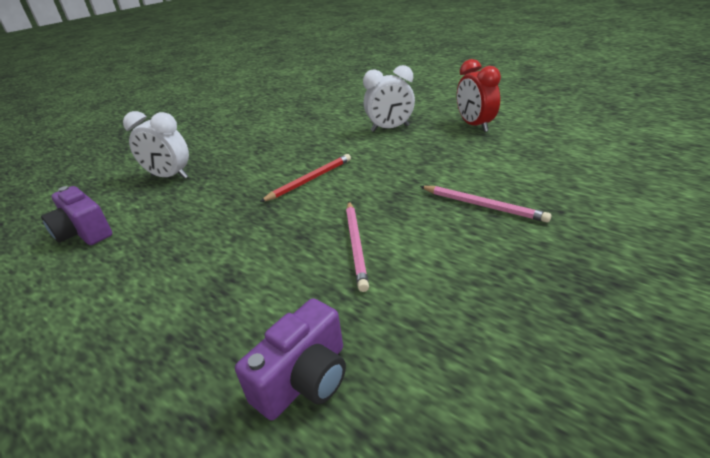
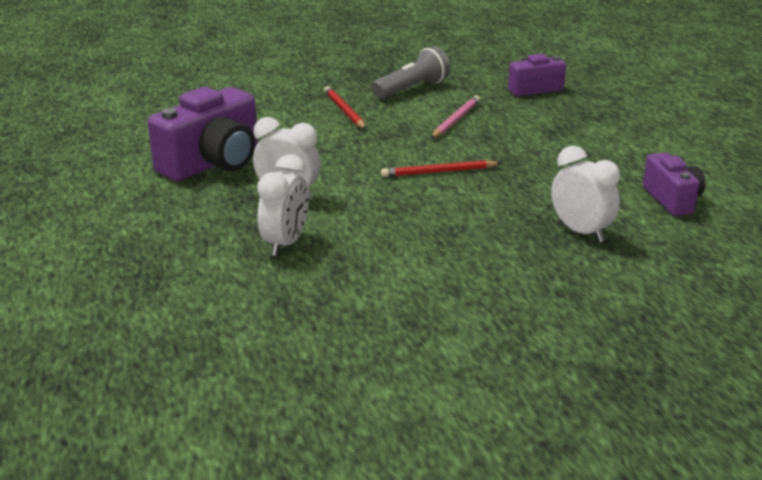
camera: 150 degrees left, 5 degrees down
(349, 112) = (285, 243): none -> white clock
(474, 278) = (412, 89): none -> grey flashlight
(475, 126) = (213, 163): red clock -> purple camera
(483, 205) = (344, 111): pink pencil -> red pencil

